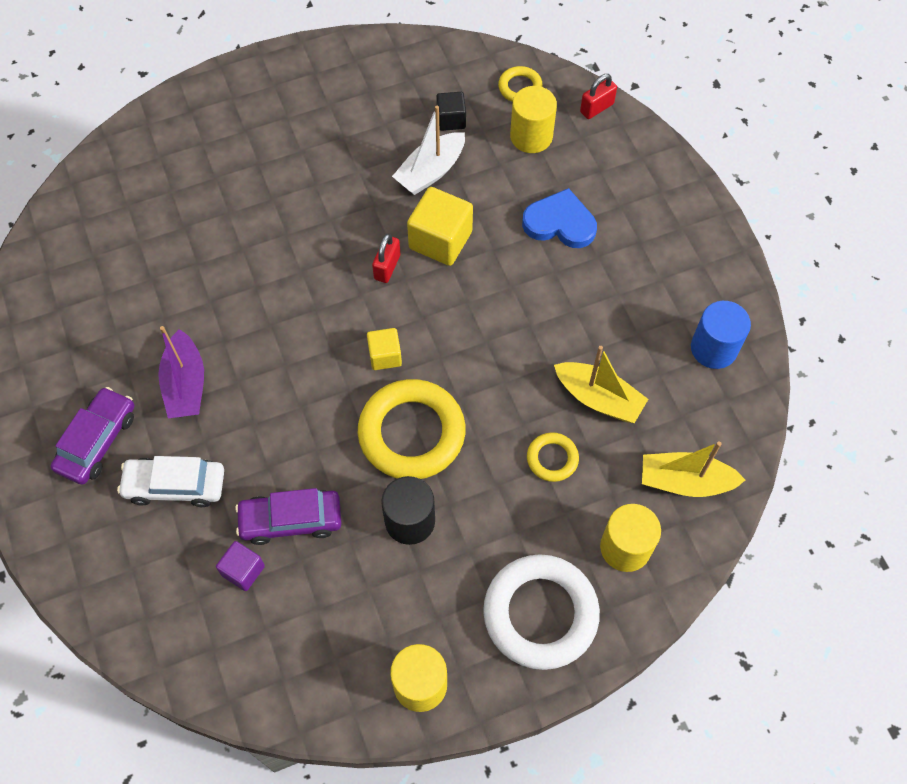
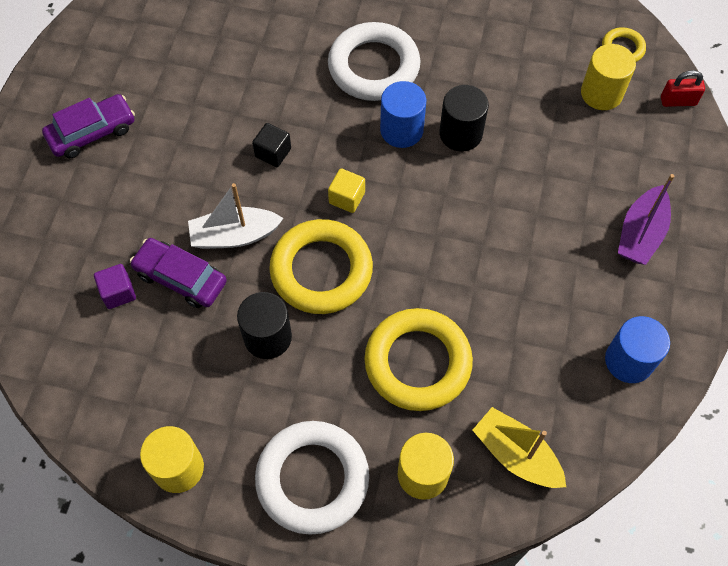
camera: 35 degrees right, 0 degrees up
(175, 485) = (119, 199): white car -> none
(185, 385) = (183, 129): purple boat -> purple boat (640, 234)
(319, 224) = (373, 67): none -> white ring
(387, 267) = (401, 130): red padlock -> blue cylinder
(430, 171) = (494, 75): white boat -> white boat (234, 235)
(440, 240) = (460, 134): yellow cube -> black cylinder
(451, 120) = (543, 43): black cube -> black cube (273, 153)
(552, 459) = (418, 362): yellow ring -> yellow ring, size x2.08
(560, 223) = (572, 177): blue heart -> none
(598, 398) = (494, 339): yellow boat -> none

